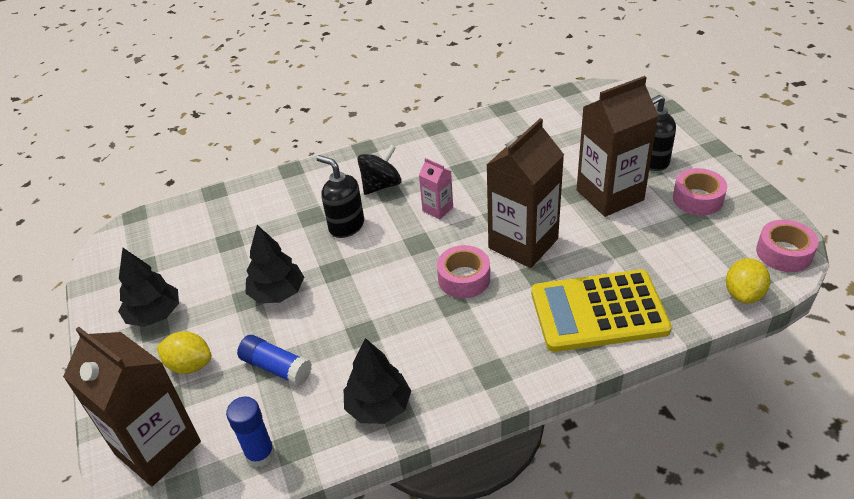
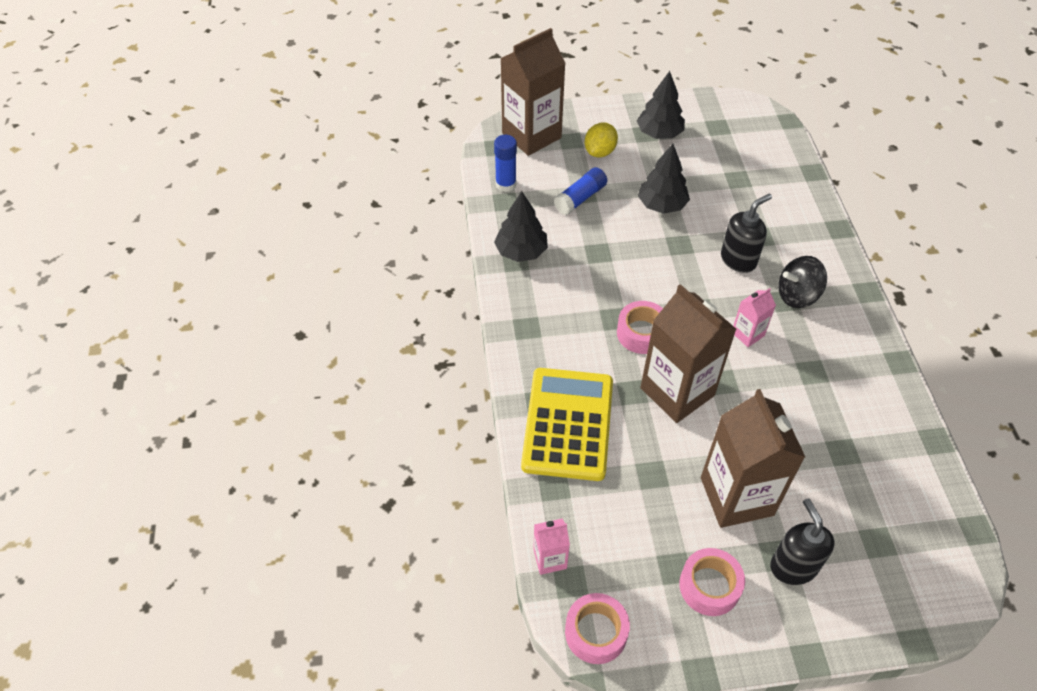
camera: 100 degrees right, 10 degrees up
(381, 185) = (797, 295): black spinning top -> black spinning top turned 105 degrees clockwise
(743, 294) = (550, 559): yellow lemon -> pink carton

